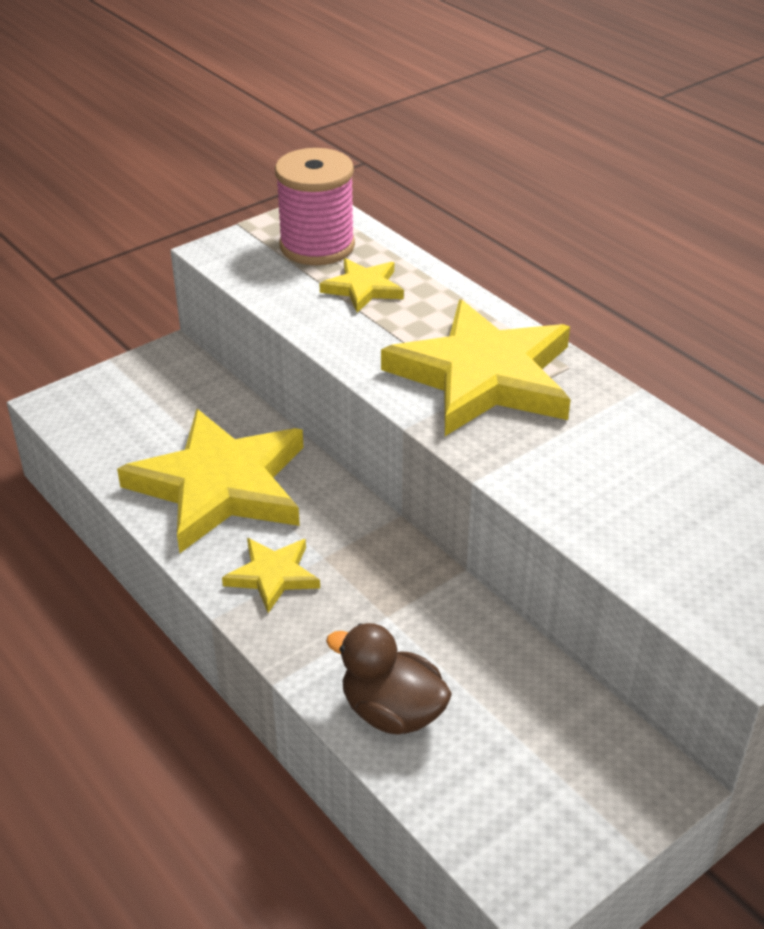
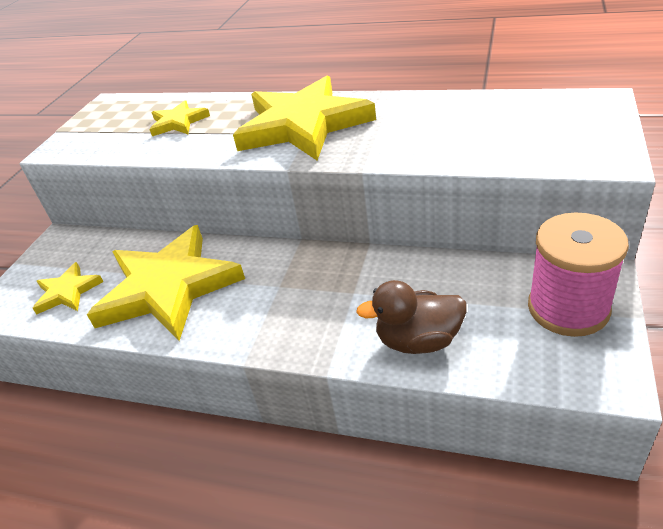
camera: 30 degrees left, 0 degrees up
(273, 575) = (258, 315): yellow star -> yellow star (67, 292)
(317, 246) = (124, 118): pink spool -> pink spool (568, 308)

